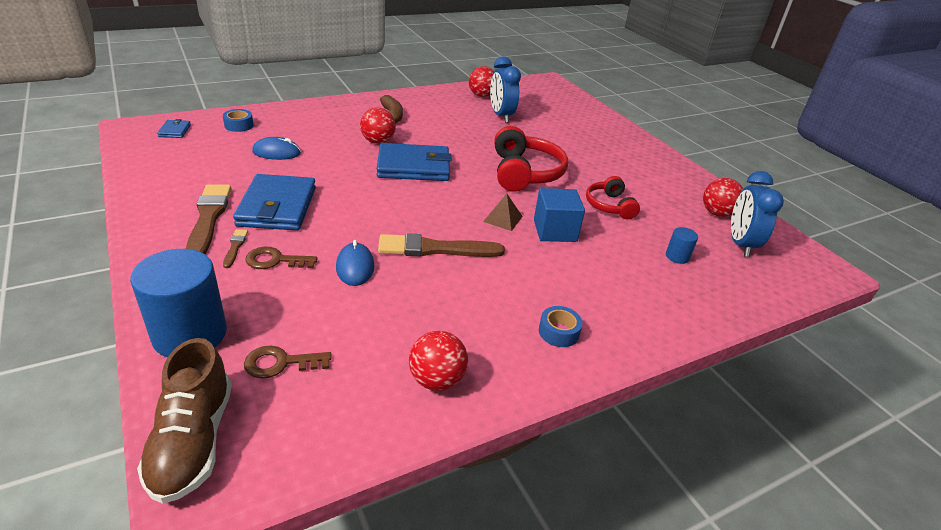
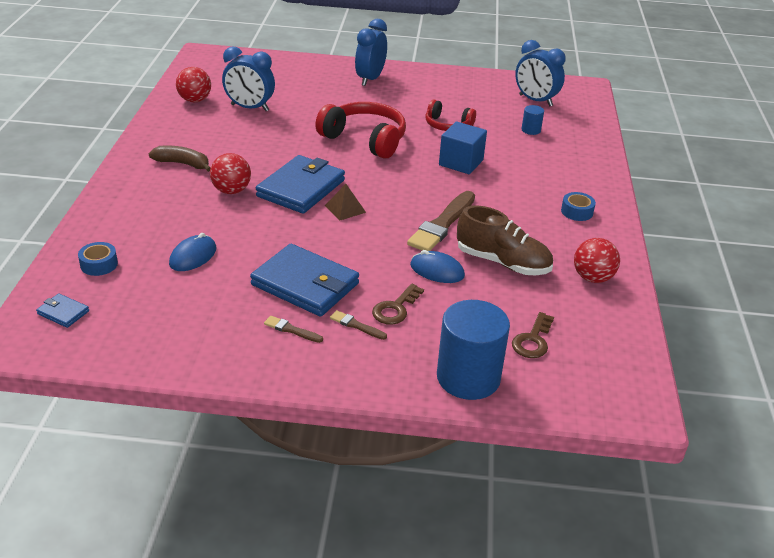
camera: 55 degrees left, 0 degrees up
(193, 441) = (590, 399): brown shoe -> brown shoe (502, 262)
(208, 218) = (291, 330): brown brush -> brown brush, size x0.46
(503, 219) = (425, 178): brown pyramid -> brown pyramid (345, 209)
(624, 148) = (370, 79): none -> blue clock
(717, 213) = (493, 89): red ball -> none

